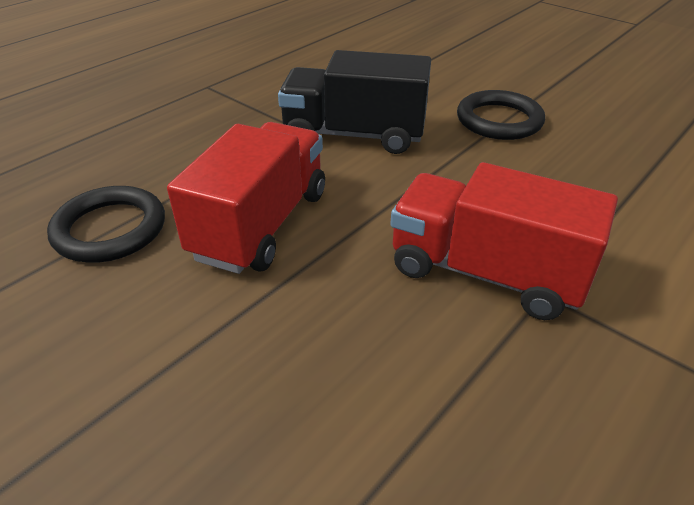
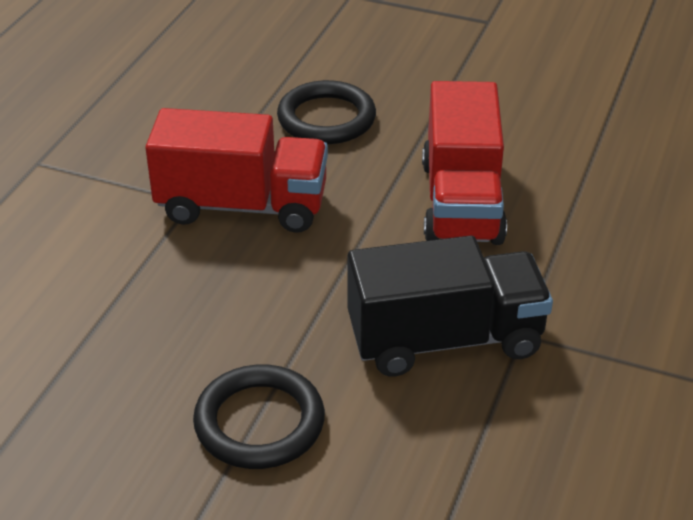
camera: 160 degrees right, 0 degrees up
(110, 229) = (587, 167): black ring -> black ring (326, 118)

